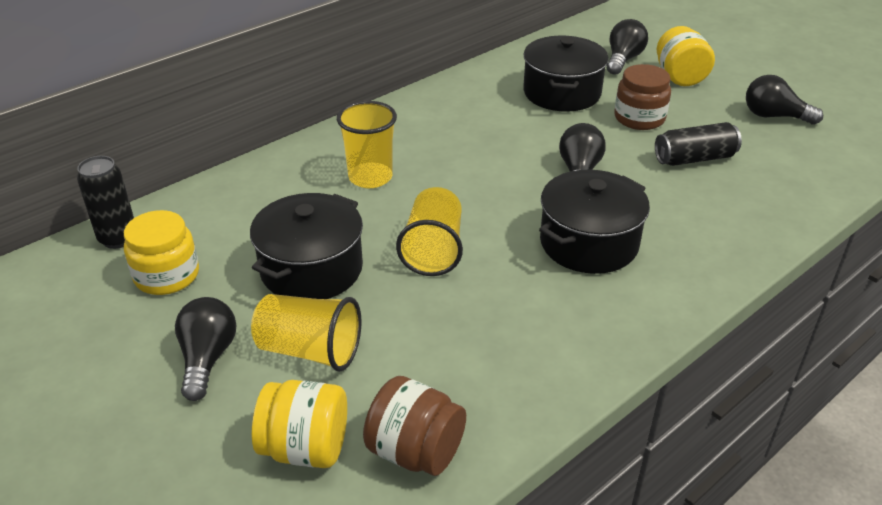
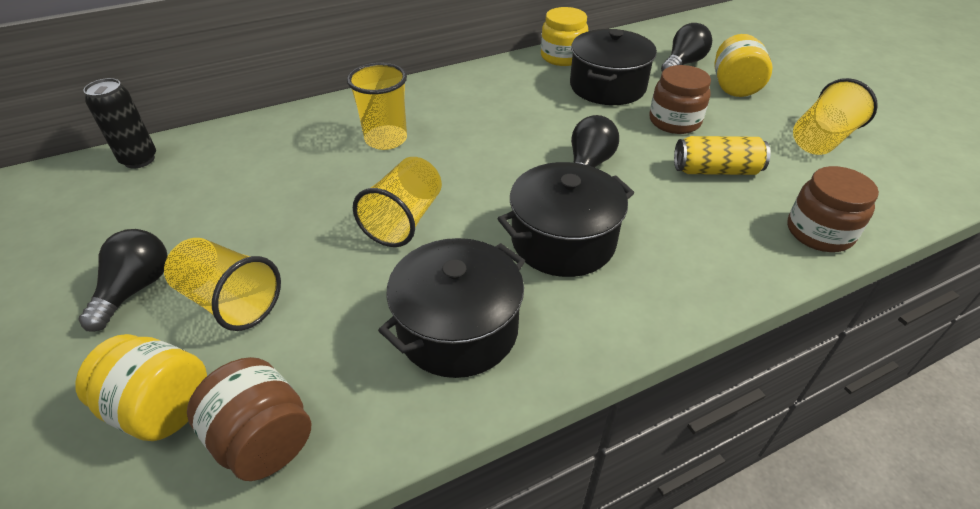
camera: 15 degrees right, 5 degrees up
(167, 276) = (155, 201): yellow jar -> yellow jar (562, 57)
(311, 269) = (282, 218): black pot -> black pot (458, 329)
(694, 158) = (716, 170): black can -> yellow can
(774, 116) = (822, 139): black light bulb -> yellow cup
(800, 198) = (819, 232): none -> brown jar

